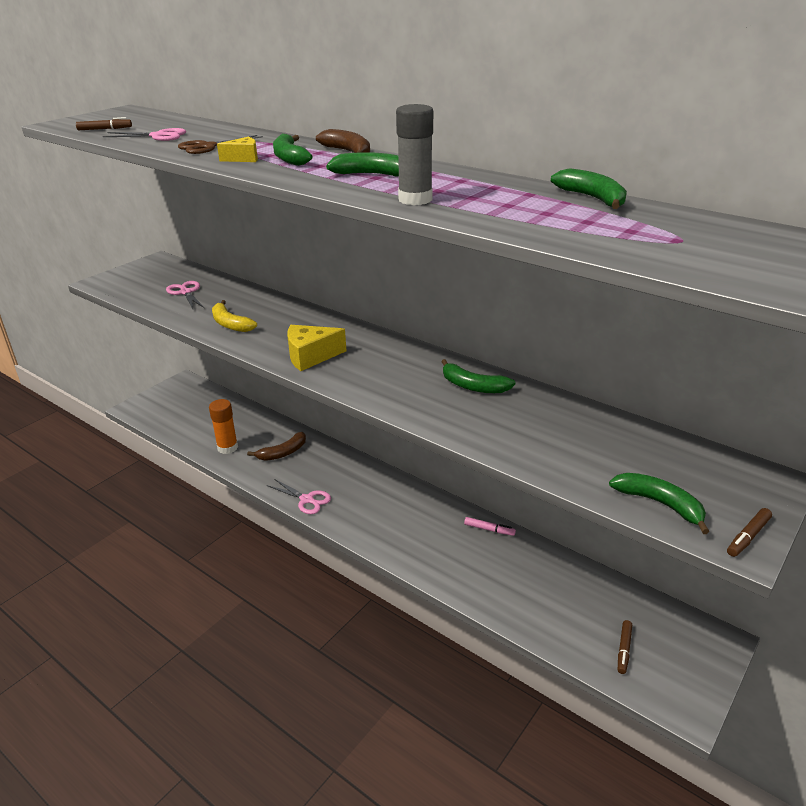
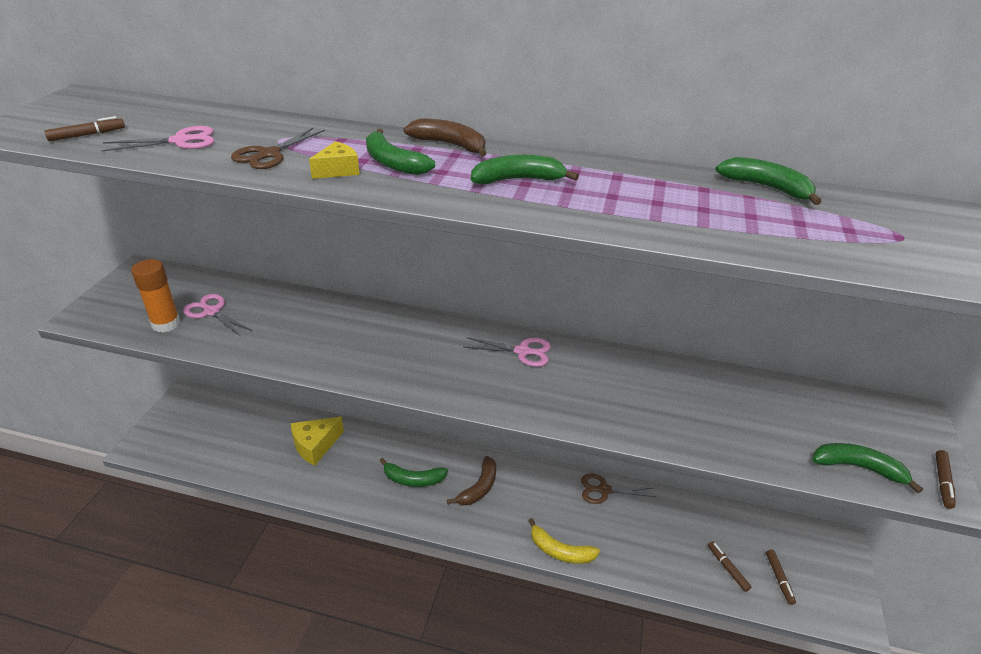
camera: 25 degrees left, 5 degrees up
(227, 448) = (287, 470): orange glue stick -> orange glue stick (166, 324)
(230, 324) = (299, 347): yellow banana -> yellow banana (560, 551)
(283, 453) = (353, 459): brown banana -> brown banana (479, 487)
(307, 499) = (411, 510): pink scissors -> pink scissors (522, 351)
(310, 356) = (423, 372): yellow cheese -> yellow cheese (315, 446)
(415, 199) = (606, 215): grey glue stick -> none
(473, 386) = (612, 372): green banana -> green banana (413, 479)
(489, 529) = (604, 490): pink marker -> brown scissors
(573, 625) = (727, 568): none -> brown marker

